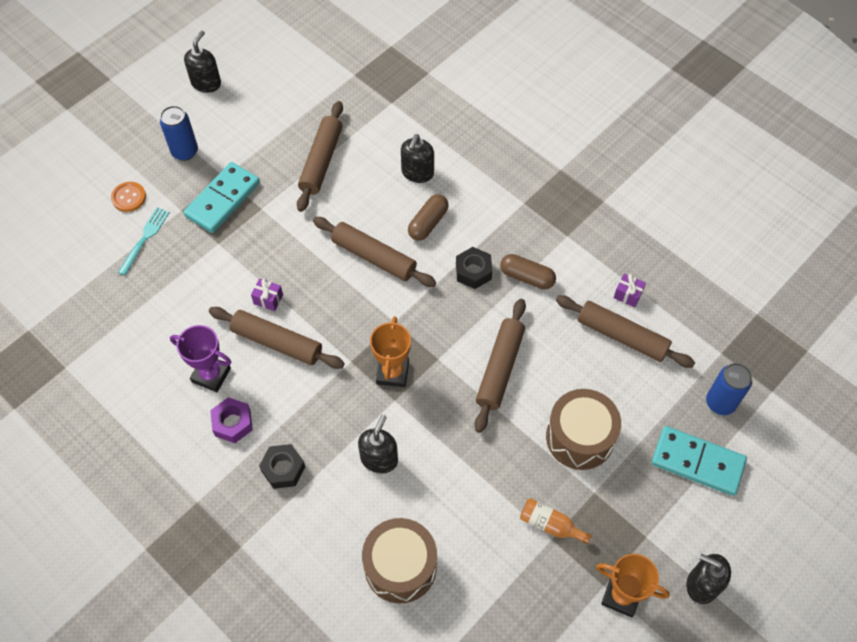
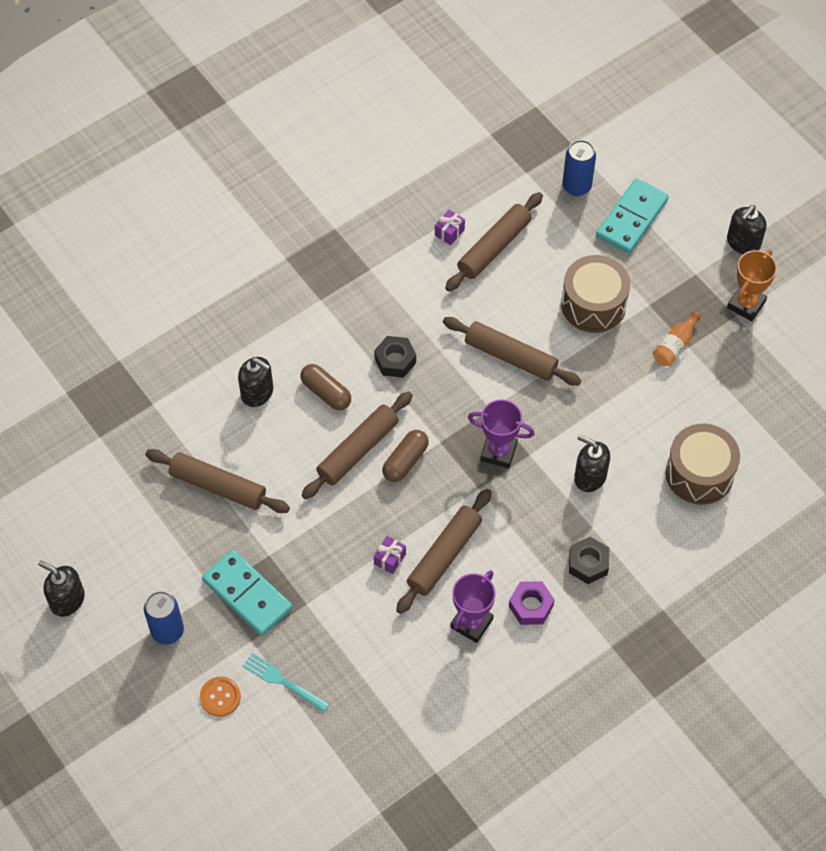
camera: 80 degrees left, 0 degrees up
(392, 372) = (498, 452): orange trophy -> purple trophy
(527, 277) = (411, 314): brown capsule -> brown capsule (405, 461)

